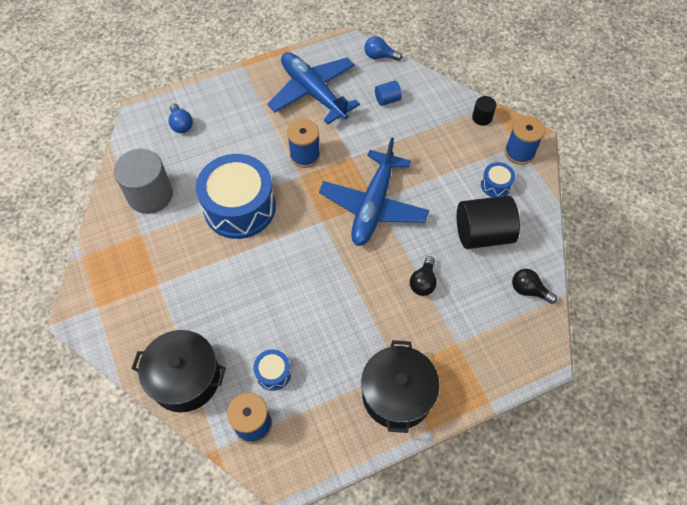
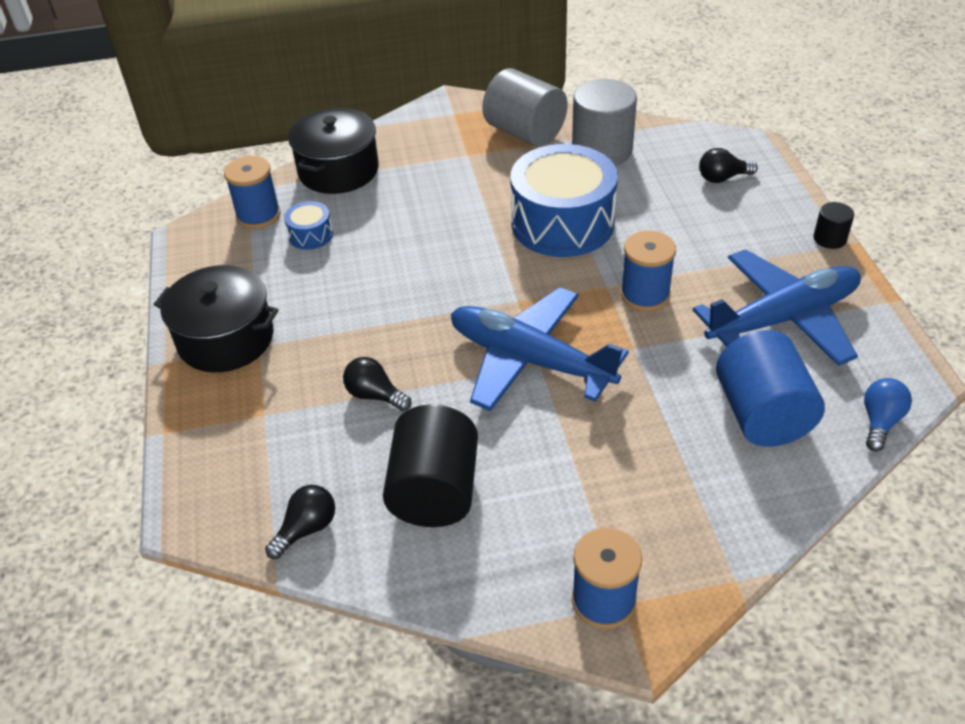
camera: 105 degrees right, 15 degrees down
(127, 248) = (525, 132): none -> grey cylinder
(181, 124) = (722, 178): blue light bulb -> black light bulb
(387, 100) = (762, 414): blue cylinder -> blue cylinder, size x2.08
(482, 118) = (704, 557): black cylinder -> black cylinder (829, 238)
(496, 185) = (533, 538): blue drum -> none

